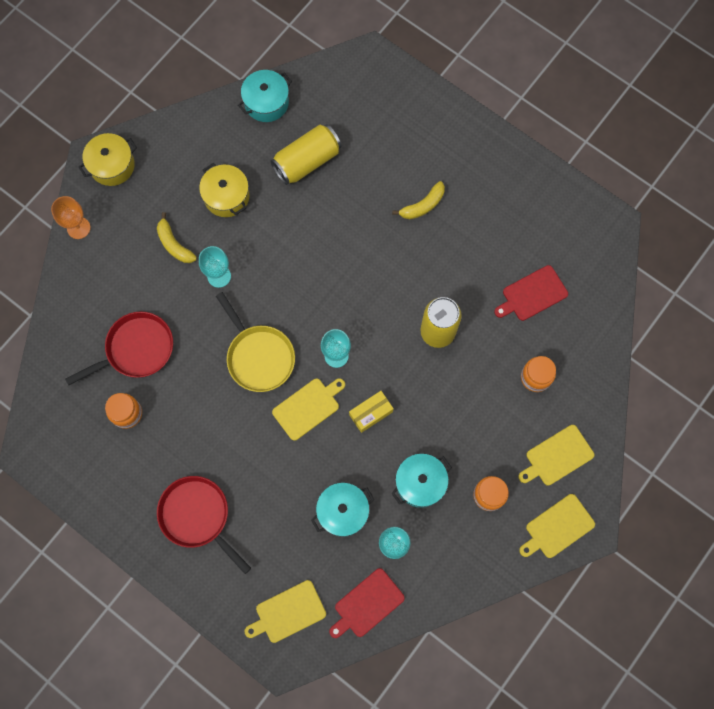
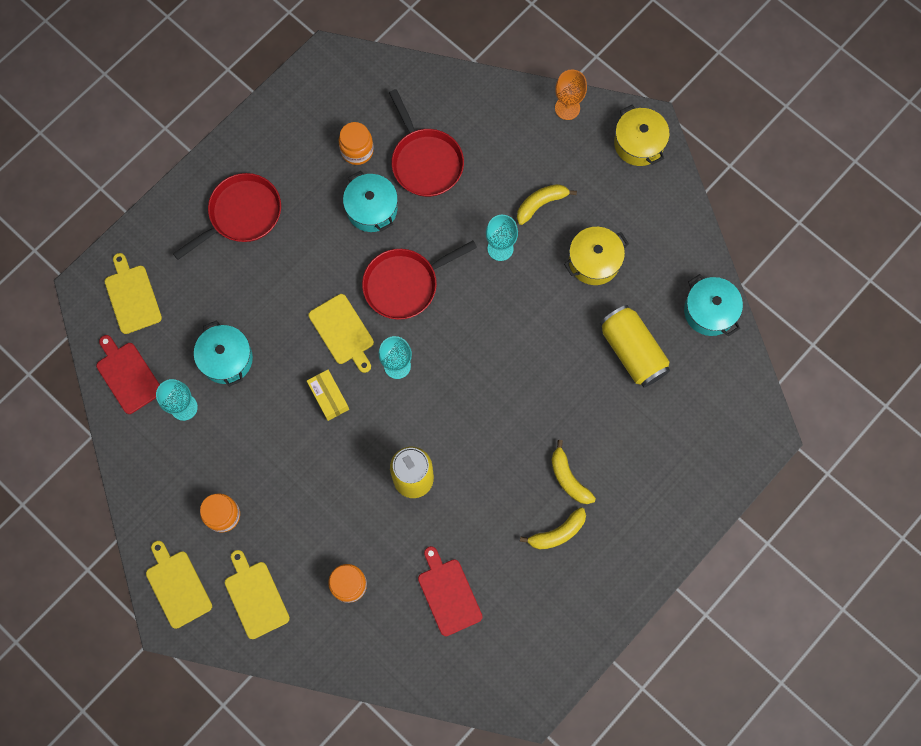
camera: 95 degrees right, 0 degrees up
(258, 356) = (405, 284): yellow pan -> red pan
(420, 483) = (246, 442): turquoise pot -> turquoise pot (372, 209)
(470, 211) = (557, 533): none -> yellow banana

